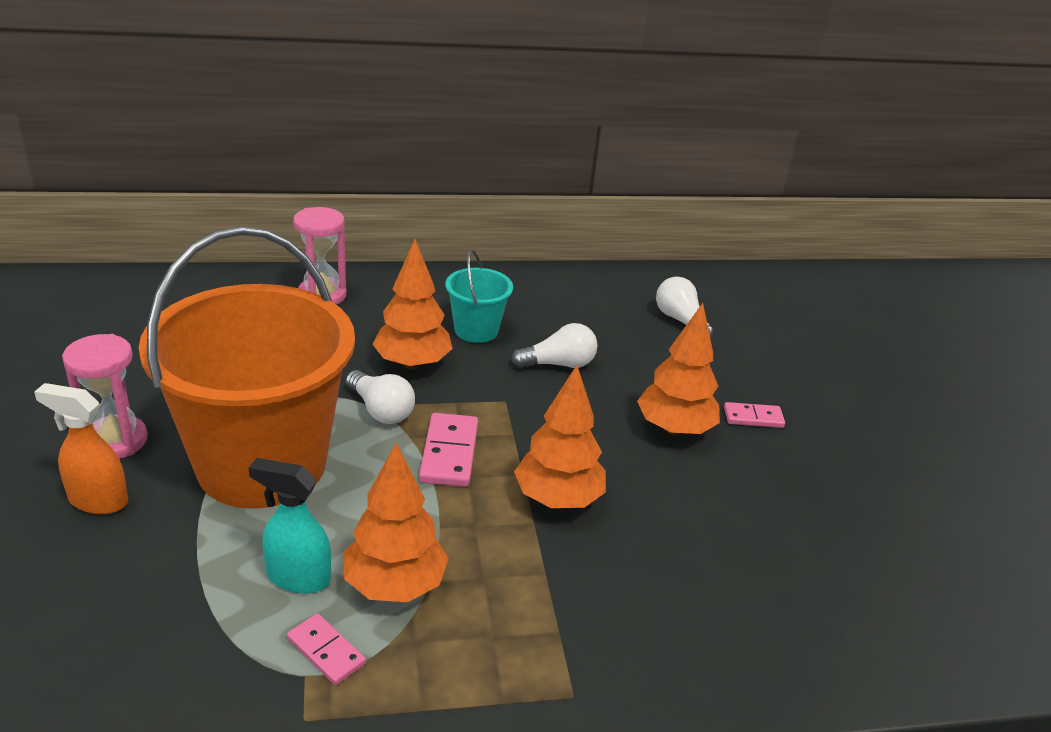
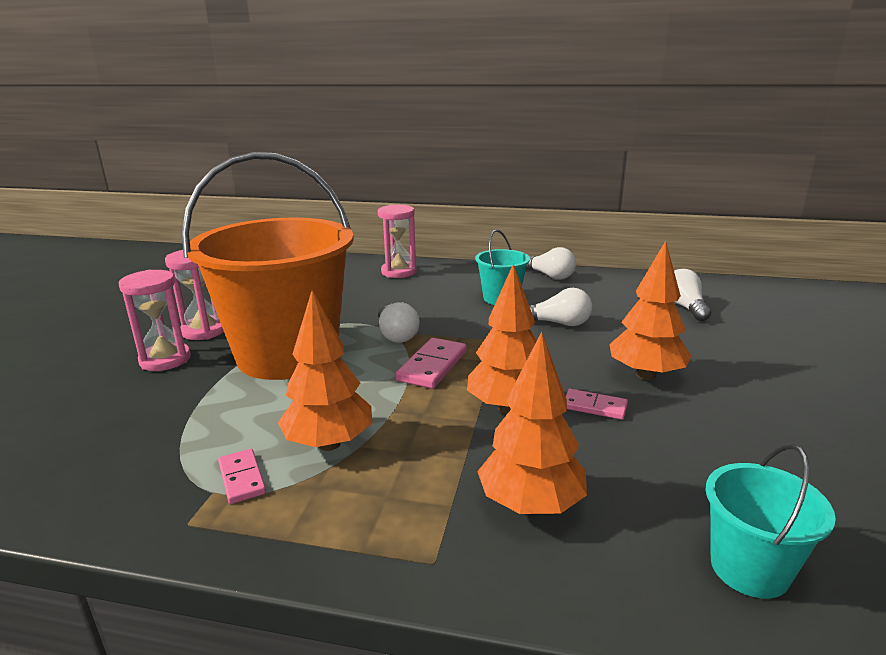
camera: 25 degrees right, 10 degrees down
(97, 500) = (165, 360): orange spray bottle -> pink hourglass
(297, 577) = (259, 425): turquoise spray bottle -> none
(412, 363) = (438, 312): orange tree -> orange tree (530, 505)
(516, 283) = (550, 276): none -> white light bulb
(753, 417) = (732, 377): pink domino -> pink domino (594, 407)
(822, 633) = (749, 568): none -> turquoise bucket

